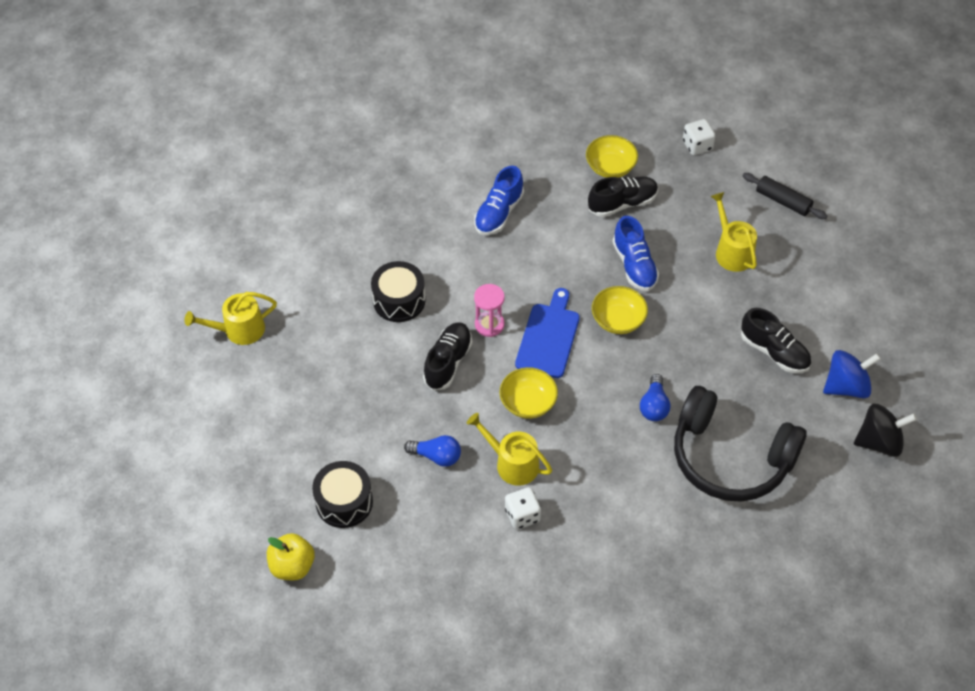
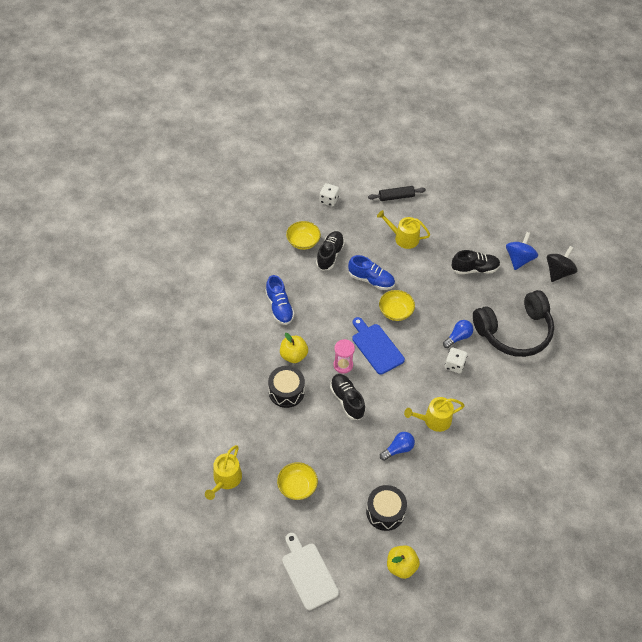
camera: 50 degrees left, 0 degrees up
(202, 485) = (308, 573): none -> white cutting board
(451, 272) = (293, 355): none -> yellow apple
(522, 515) = (467, 439): white dice -> white dice (454, 365)
(528, 403) = (405, 386): yellow bowl -> yellow bowl (297, 486)
(654, 406) = (458, 337): blue light bulb -> blue light bulb turned 90 degrees counterclockwise

